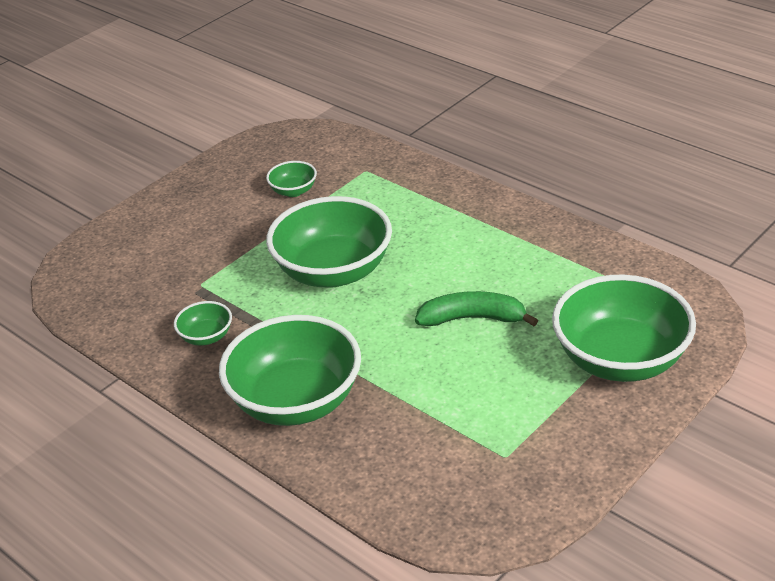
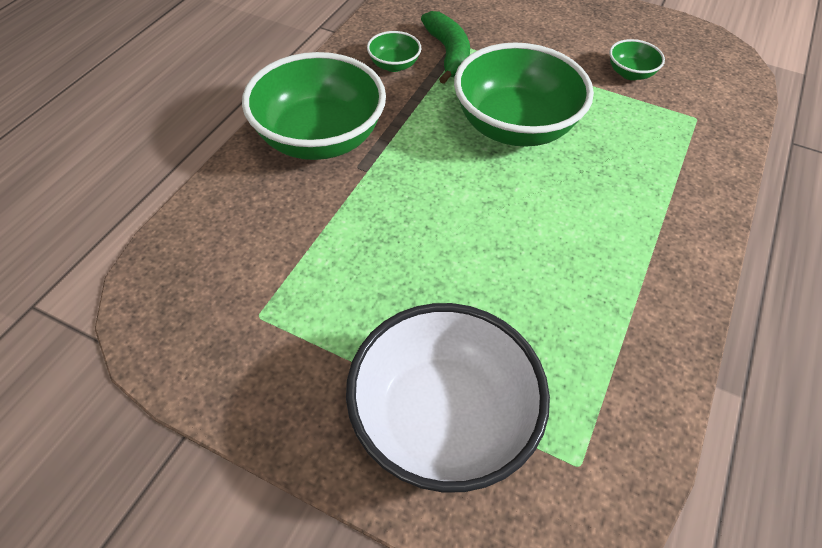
camera: 70 degrees right, 15 degrees up
(473, 318) = (477, 252): green banana -> green banana (448, 54)
(620, 360) = (442, 419): green bowl -> white bowl

